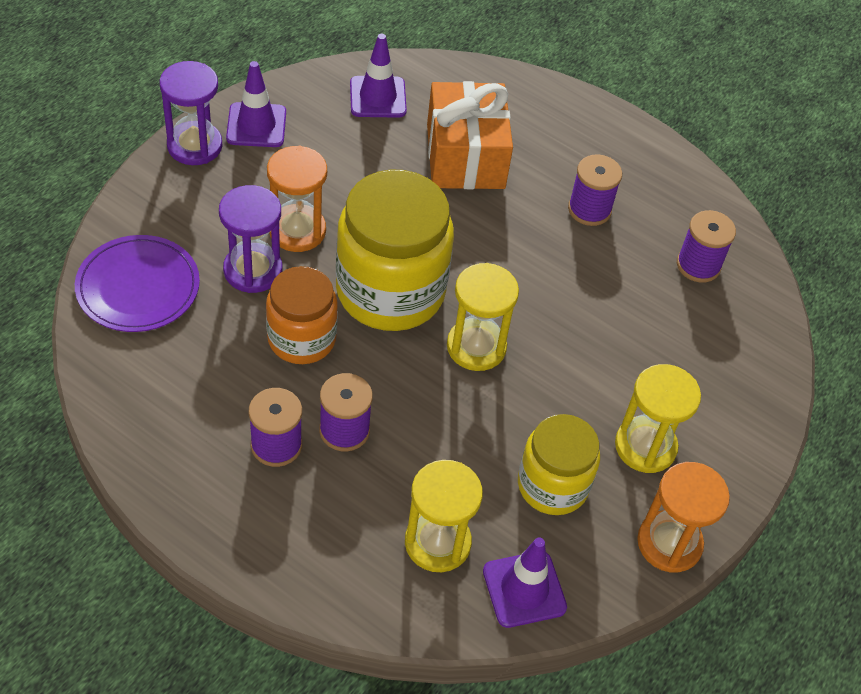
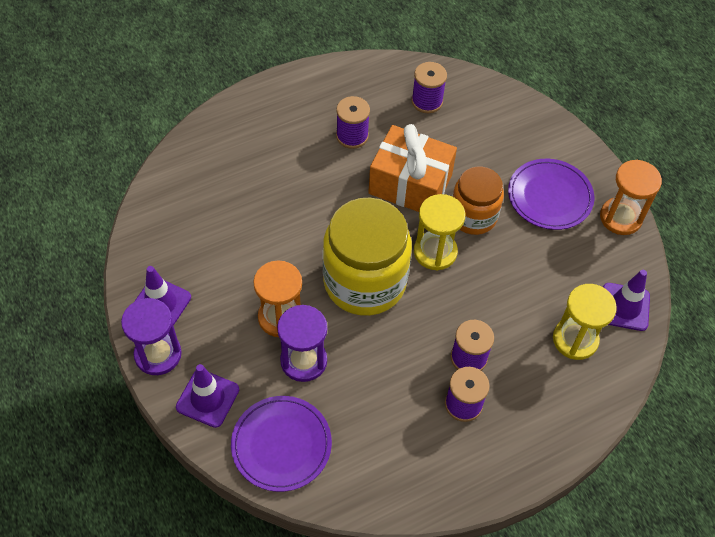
camera: 60 degrees left, 5 degrees up
(301, 339) = (380, 353): orange jar -> orange jar (473, 216)
(378, 97) = (178, 213): purple traffic cone -> purple traffic cone (207, 398)
(465, 156) = (266, 184): orange gift -> orange gift (410, 184)
(552, 485) = (558, 258): yellow jar -> none
(645, 446) = (550, 196): yellow hourglass -> purple plate

